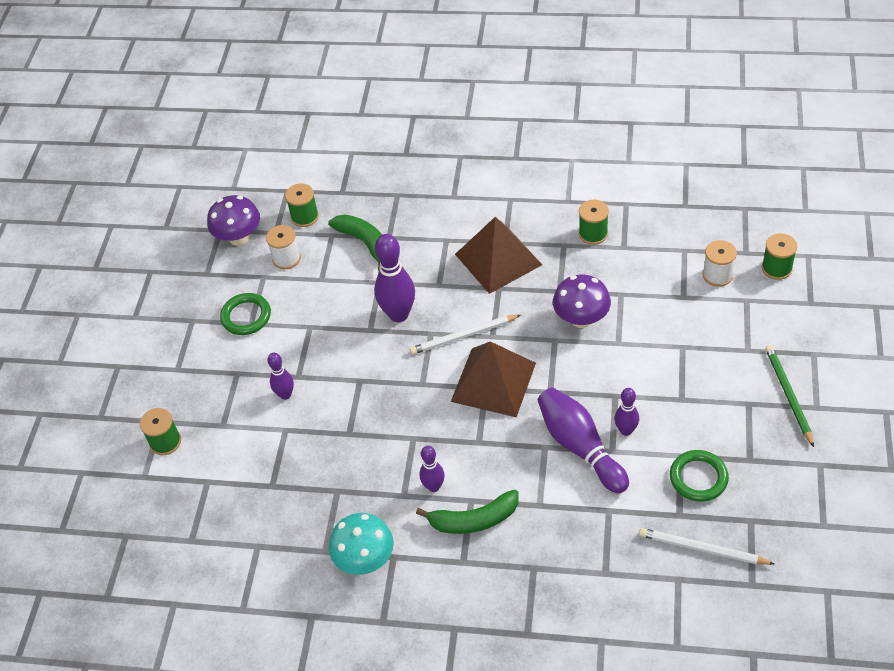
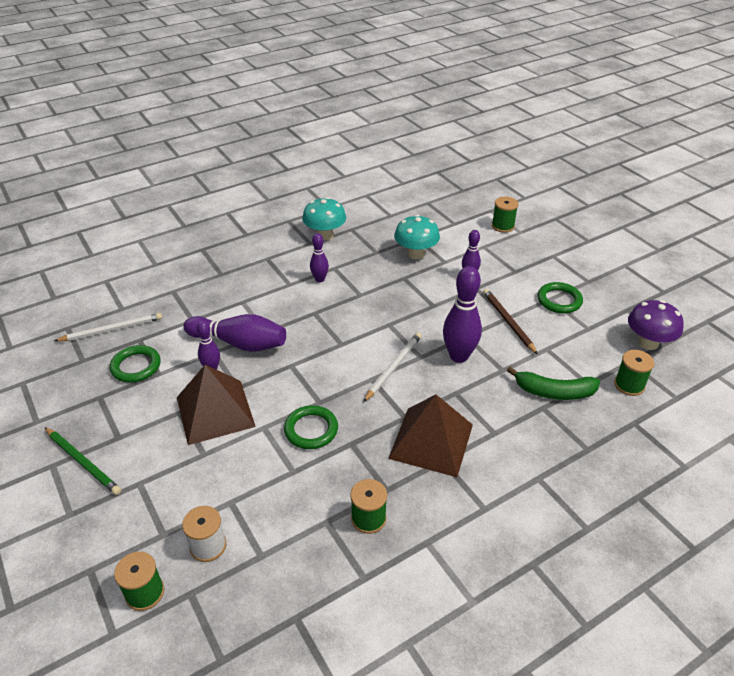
camera: 135 degrees right, 10 degrees down
(286, 258) = (592, 348): white spool -> none
(300, 460) = (416, 254): none -> turquoise mushroom
(318, 322) = (508, 322): none -> brown pencil
(474, 520) = (278, 277): green banana -> none
(493, 382) = (339, 350): brown pyramid -> brown pyramid (215, 411)
(581, 319) = (311, 430): purple mushroom -> green ring

